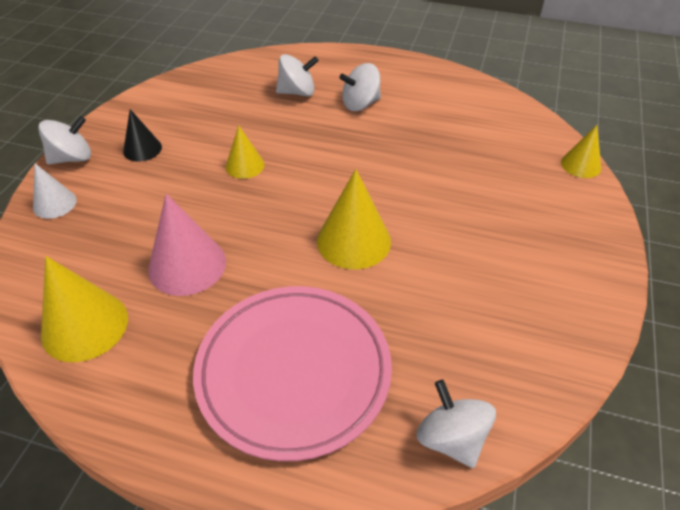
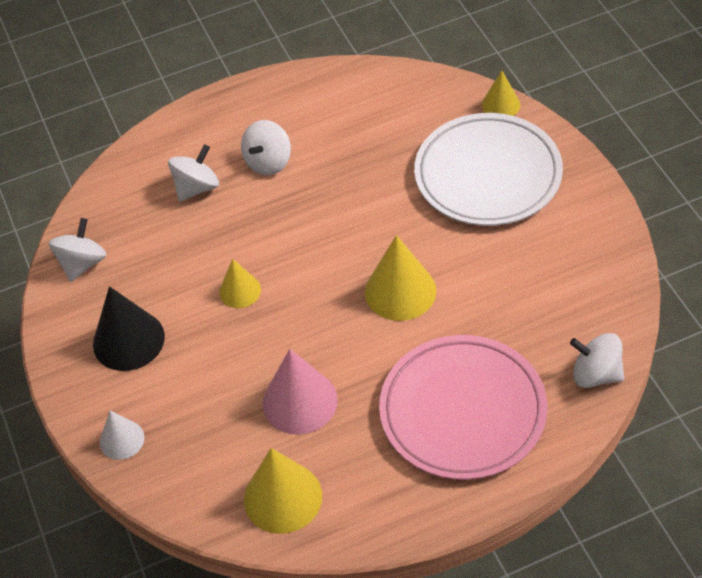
camera: 35 degrees left, 5 degrees up
(72, 158) = (76, 394): white spinning top -> white spinning top (82, 263)
(142, 149) = (128, 340): black cone -> black cone, size x1.68
(518, 205) = (488, 175): none -> white plate

